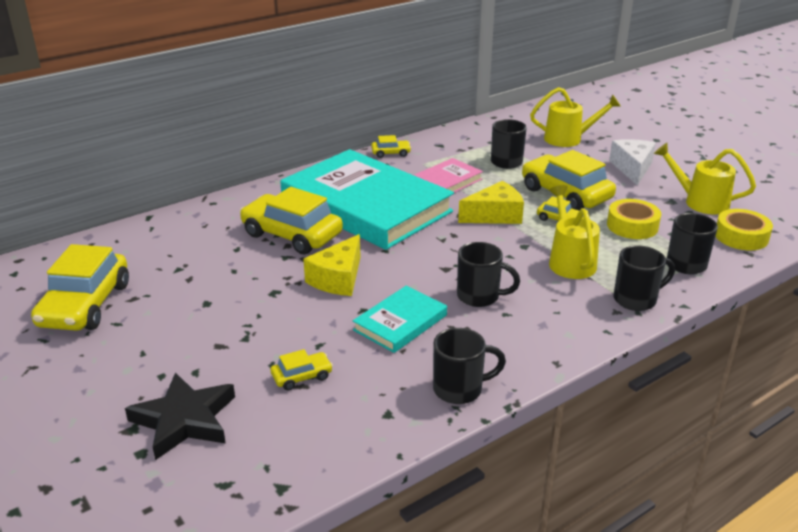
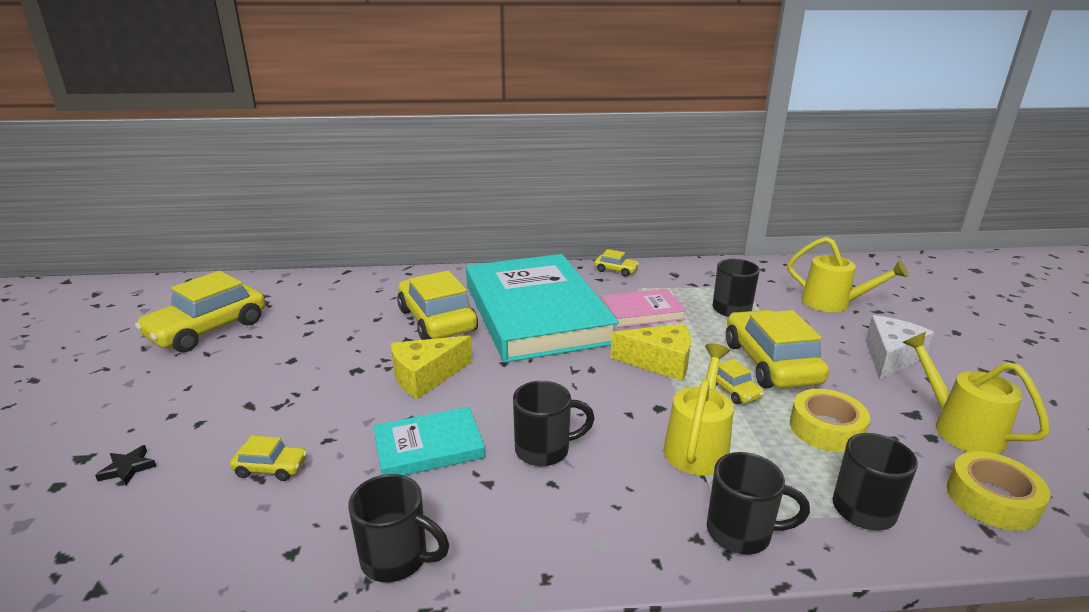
camera: 30 degrees right, 5 degrees down
(184, 420) = (128, 468): black star -> black star, size x0.43
(479, 296) = (544, 450): black mug -> black mug turned 60 degrees counterclockwise

